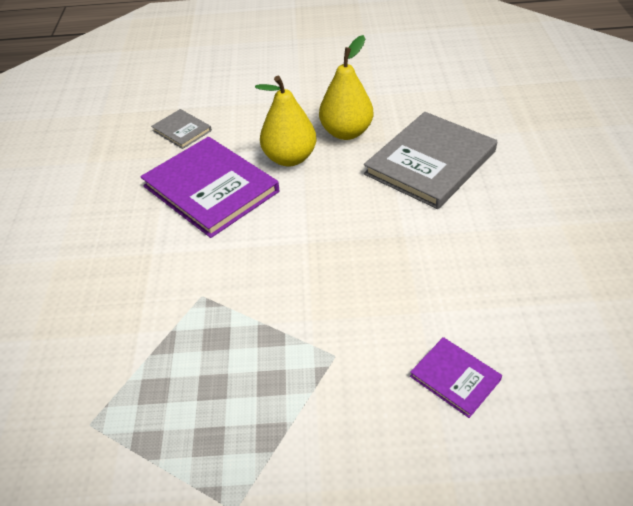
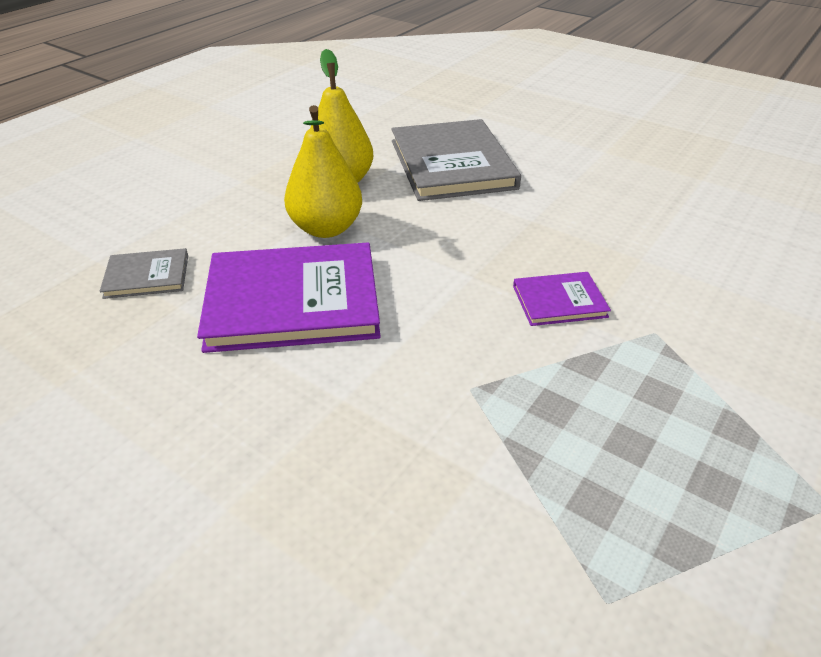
camera: 55 degrees left, 5 degrees down
(455, 378) = (738, 278): purple book -> purple book (559, 301)

